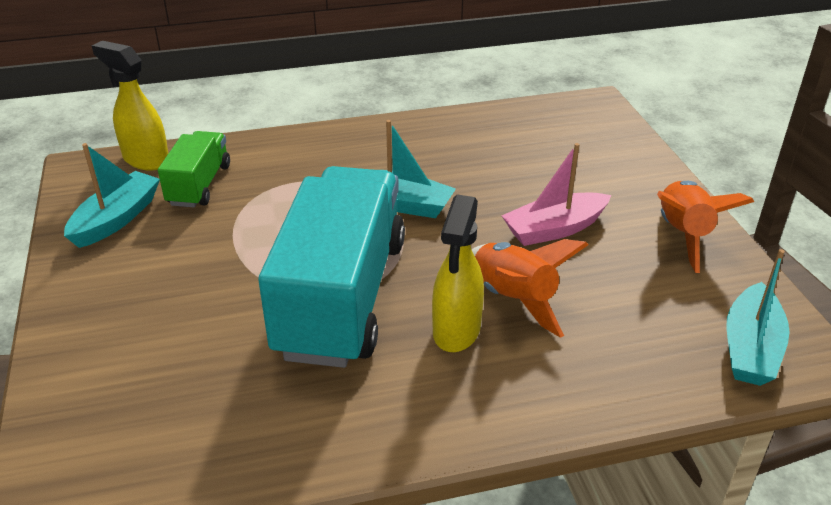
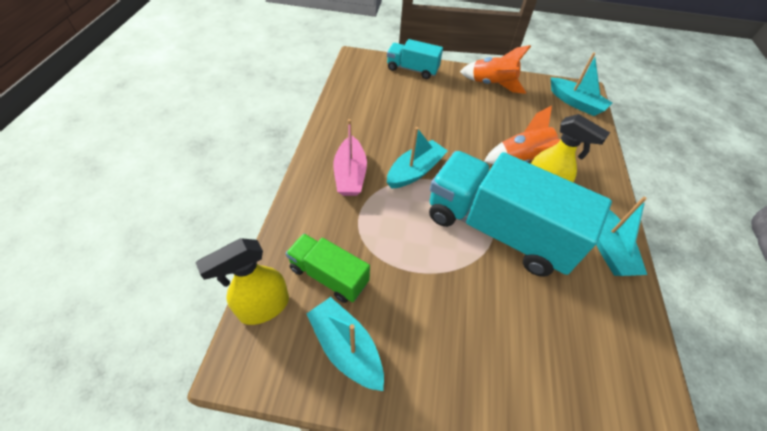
camera: 70 degrees left, 15 degrees up
(376, 425) = (608, 248): none -> turquoise boat
(554, 229) = (469, 121): pink boat -> pink boat (350, 174)
(626, 151) = (412, 69): none -> turquoise truck

